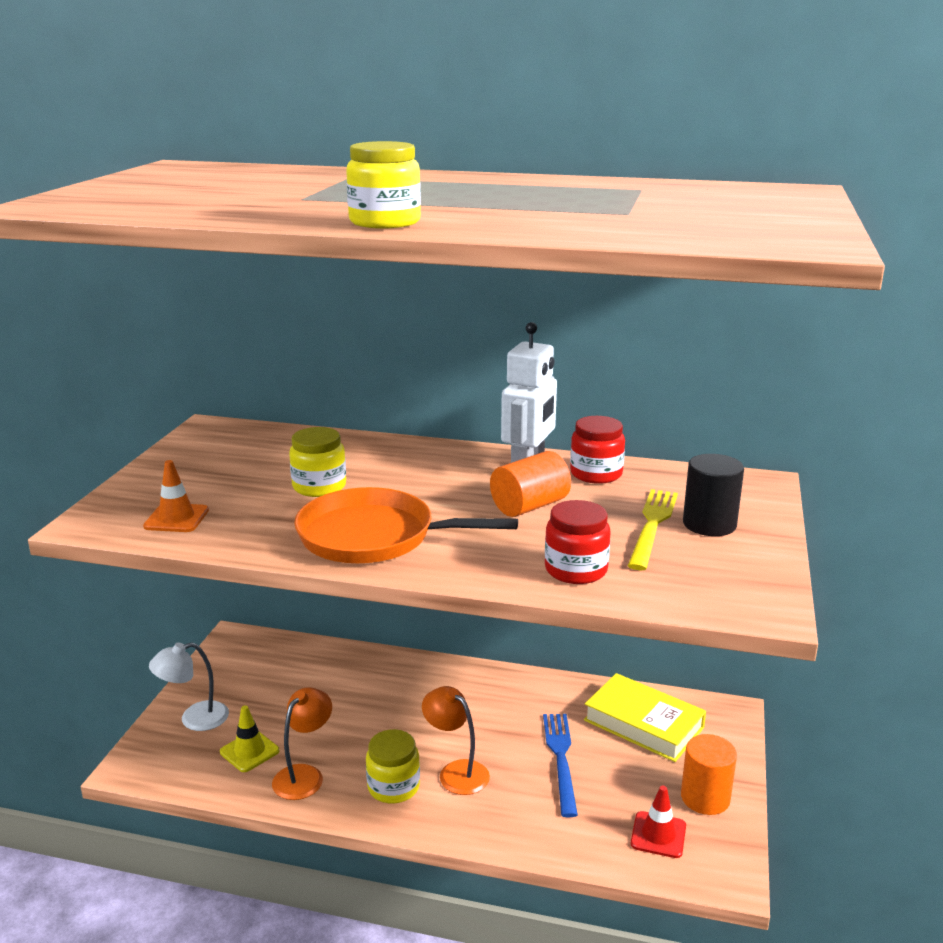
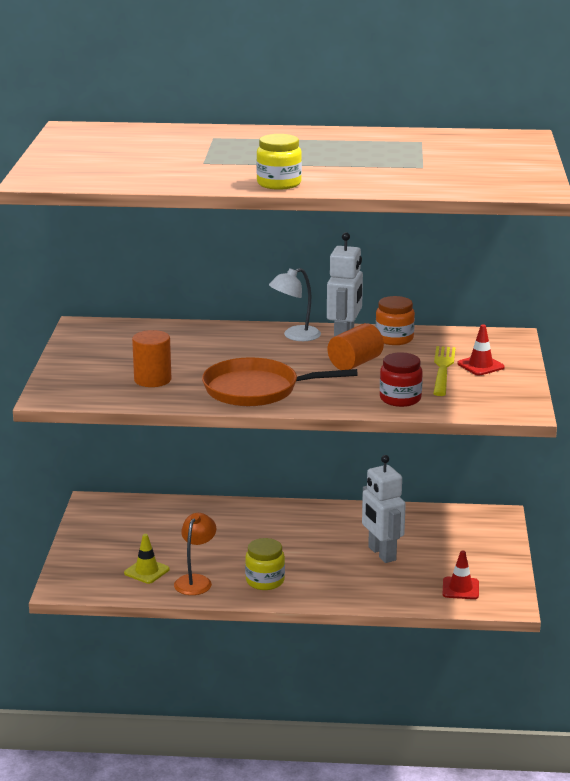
camera: 10 degrees left, 0 degrees up
(176, 518) = (109, 389): orange traffic cone -> none
(194, 719) = (92, 556): white lamp -> white lamp (295, 336)
(319, 486) = (198, 361): yellow jar -> none
(456, 772) = (307, 568): orange lamp -> none
(561, 758) = (381, 554): blue fork -> white robot
(596, 474) = (394, 339): red jar -> orange jar
(643, 724) = (437, 528): yellow book -> none
(705, 798) = (489, 566): orange cylinder -> orange cylinder (152, 380)
(709, 524) = (480, 365): black cylinder -> red traffic cone

